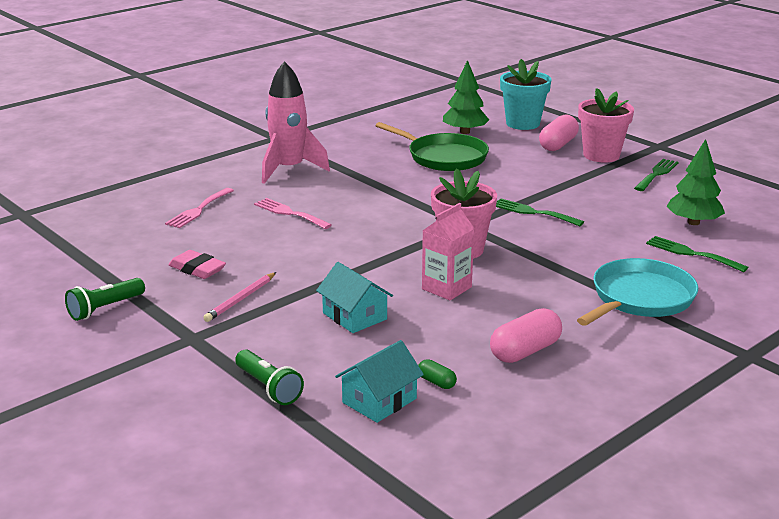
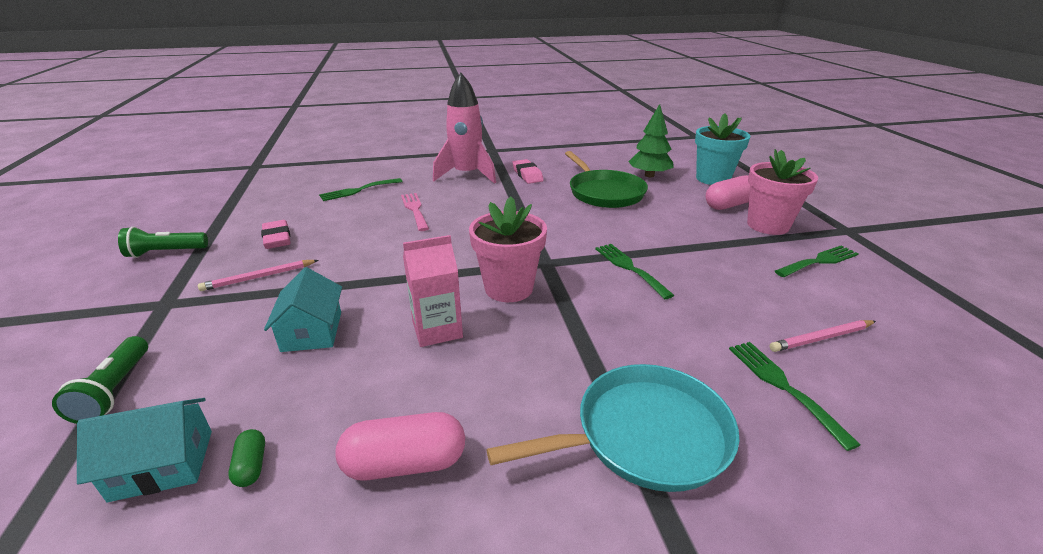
camera: 30 degrees right, 5 degrees up
(198, 210) = (358, 190): pink fork -> green fork
(350, 156) = (527, 175): none -> pink eraser
(693, 222) = (821, 338): green tree -> pink pencil

